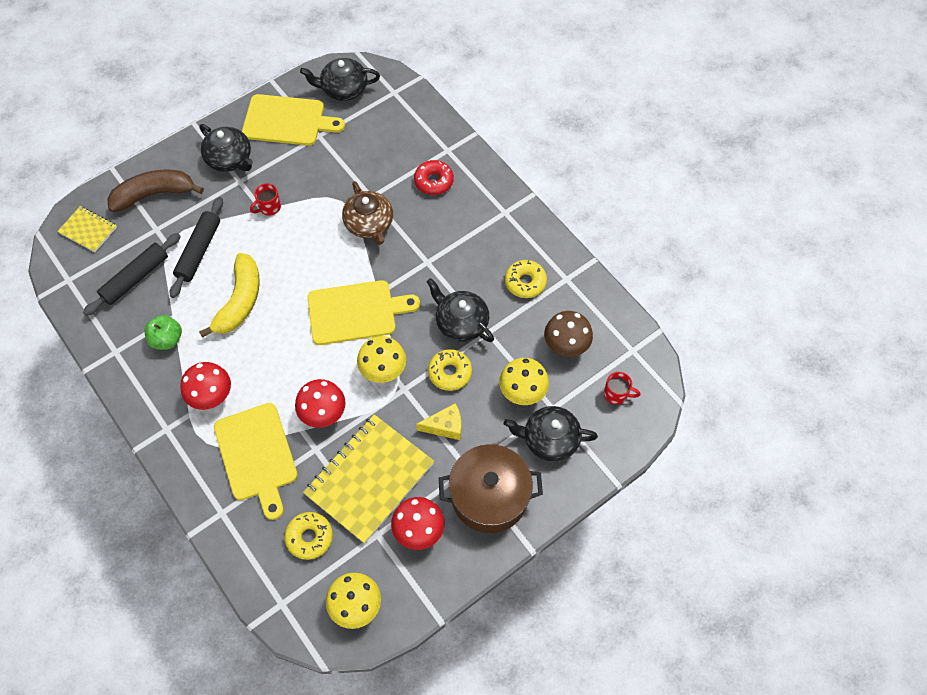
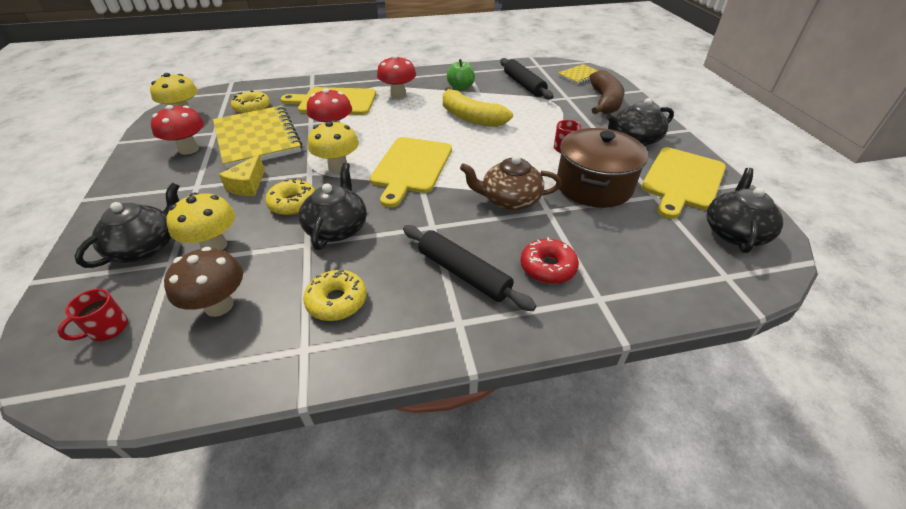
camera: 115 degrees right, 20 degrees down
(199, 251) = (534, 110): black rolling pin -> black rolling pin (463, 273)
(461, 322) = (337, 228): black teapot -> black teapot turned 60 degrees counterclockwise
(489, 496) = (158, 191): brown pot -> brown pot (594, 185)

